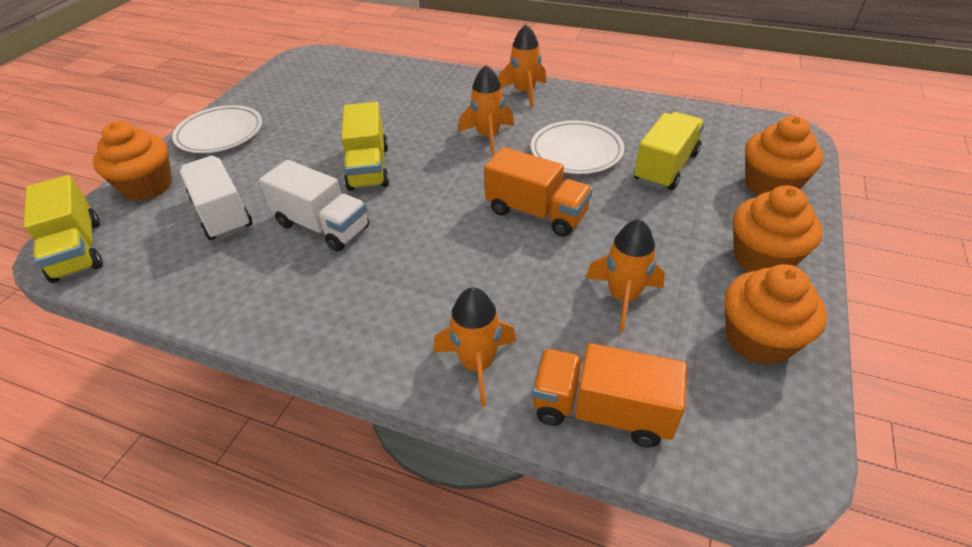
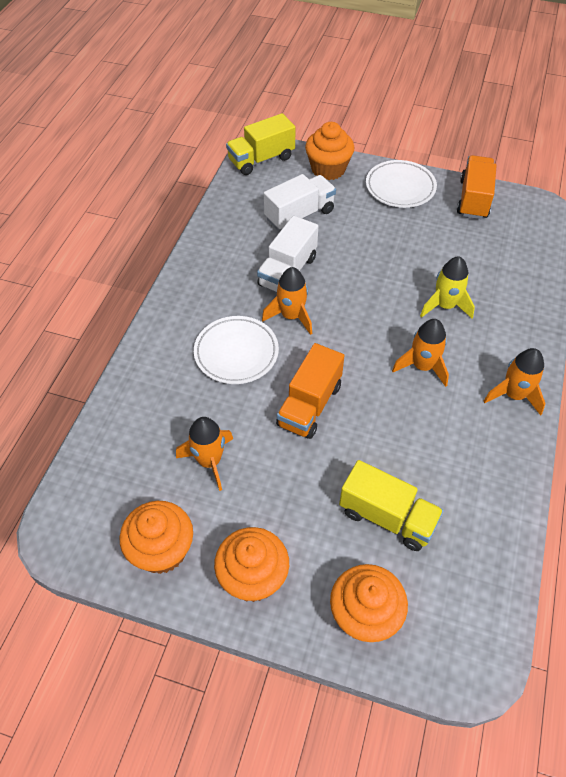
camera: 85 degrees right, 10 degrees up
(368, 168) = (363, 286): yellow truck -> none
(411, 118) = (445, 306): none -> yellow rocket
(477, 364) = (154, 372): orange rocket -> orange rocket (291, 316)
(576, 152) = (405, 439): white plate -> white plate (236, 353)
(602, 411) = (111, 440): orange truck -> orange truck (473, 199)

